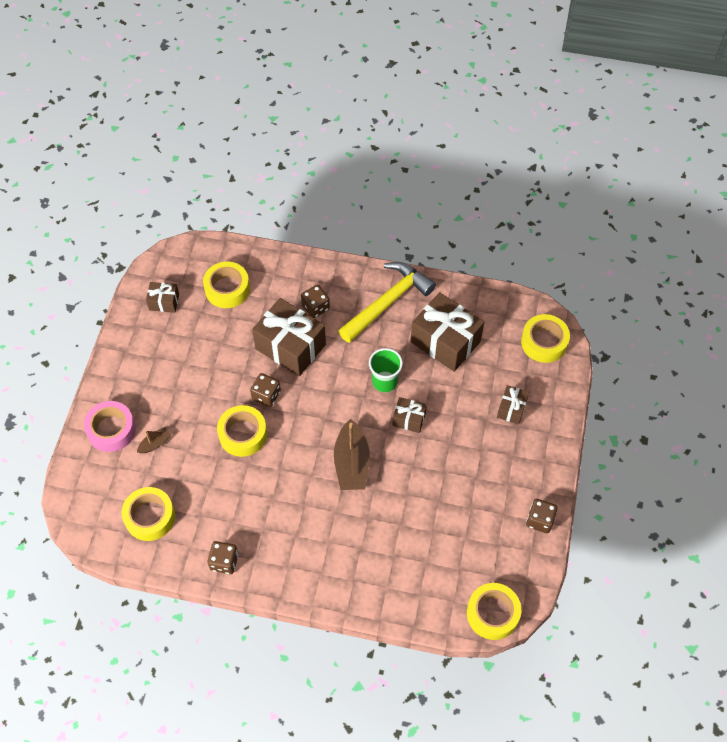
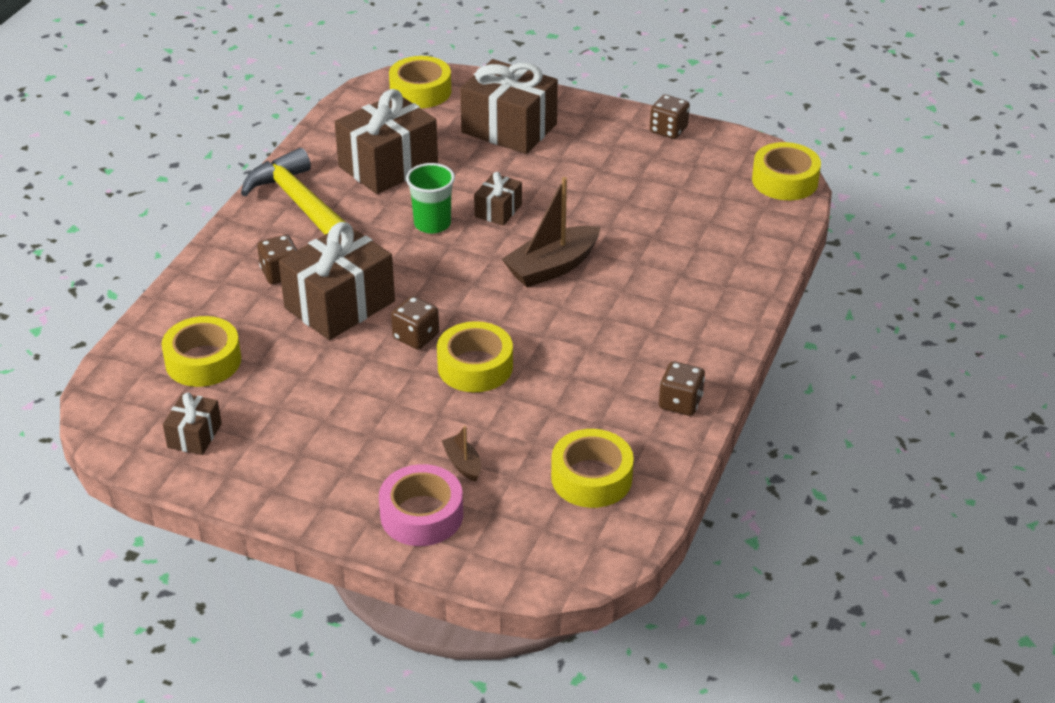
camera: 80 degrees left, 20 degrees down
(351, 463) = (552, 267): brown boat -> brown boat turned 135 degrees clockwise
(511, 409) = (509, 128): brown gift -> brown gift, size x2.01

